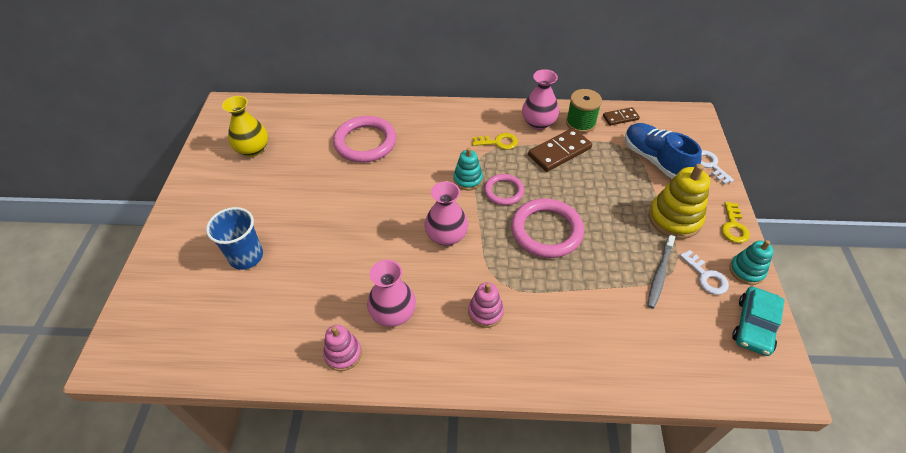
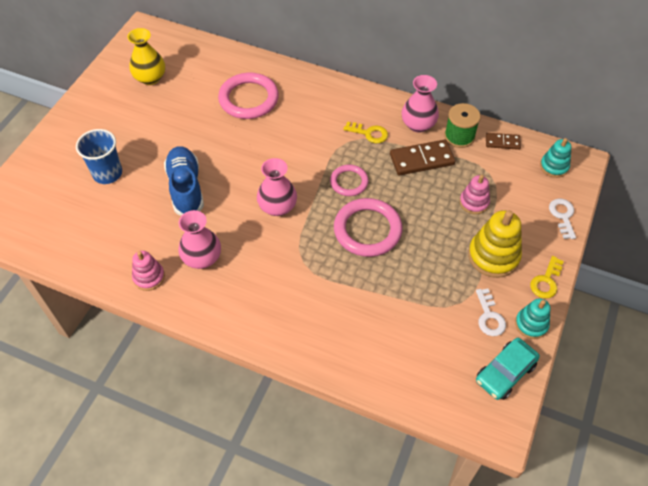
camera: 20 degrees right, 5 degrees up
(468, 179) = (322, 161): turquoise stacking toy -> turquoise stacking toy (554, 166)
(485, 312) = (277, 282): pink stacking toy -> pink stacking toy (474, 202)
(655, 160) = (511, 195): blue shoe -> blue shoe (186, 188)
(659, 275) = (447, 301): grey toothbrush -> none

